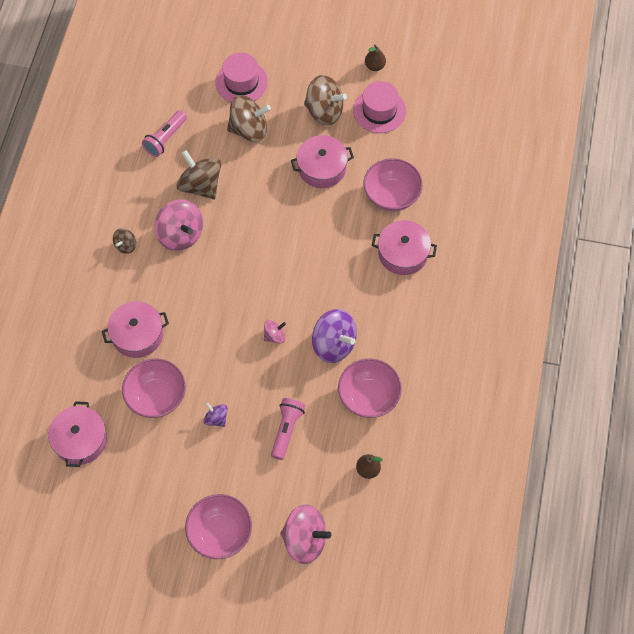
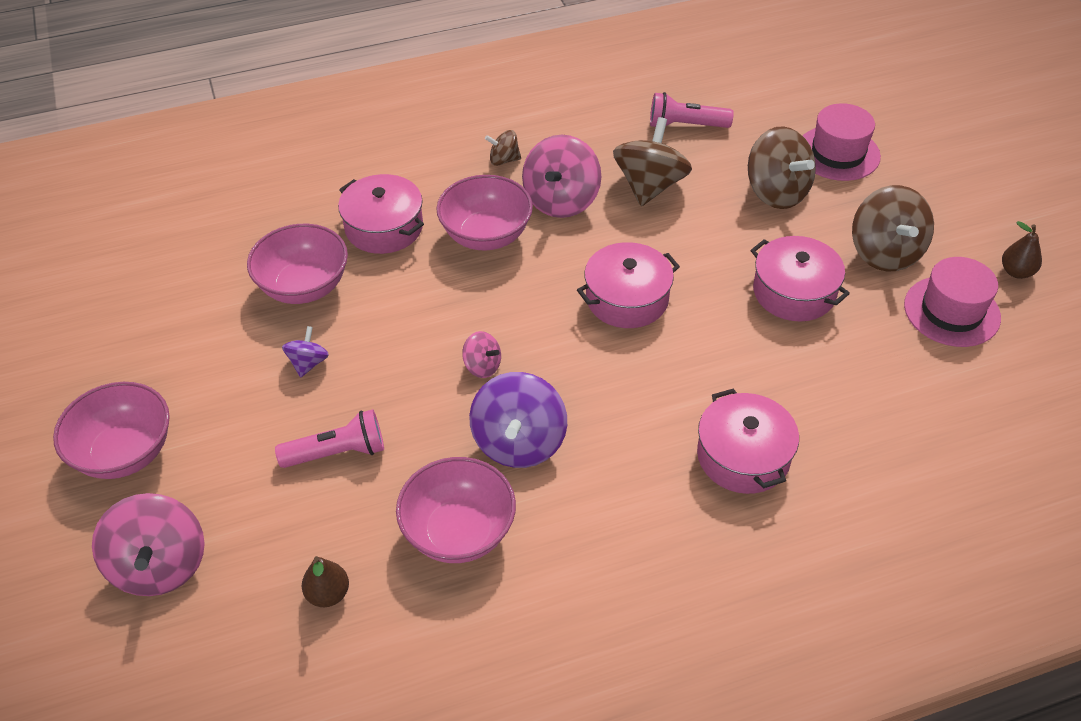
camera: 60 degrees right, 15 degrees down
(80, 440) = (198, 244): pink pot -> pink pot (627, 298)
(391, 196) = (827, 393): pink bowl -> pink bowl (486, 235)

